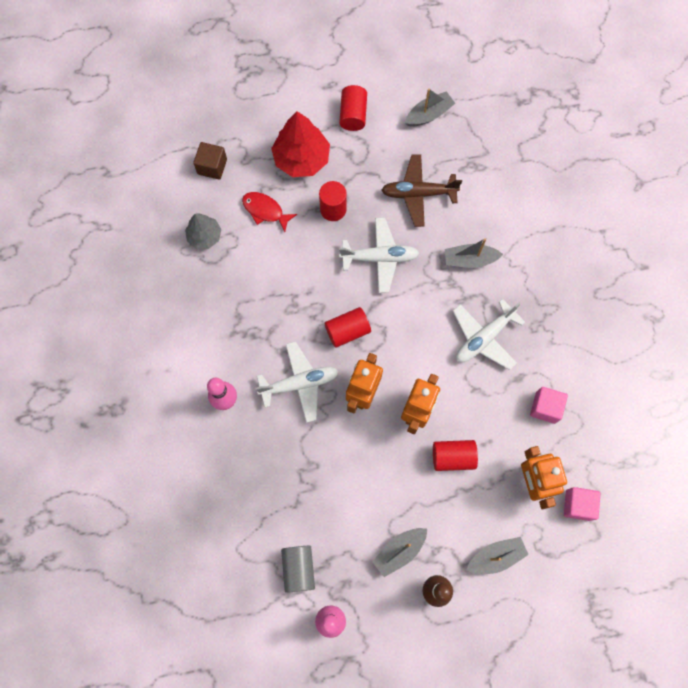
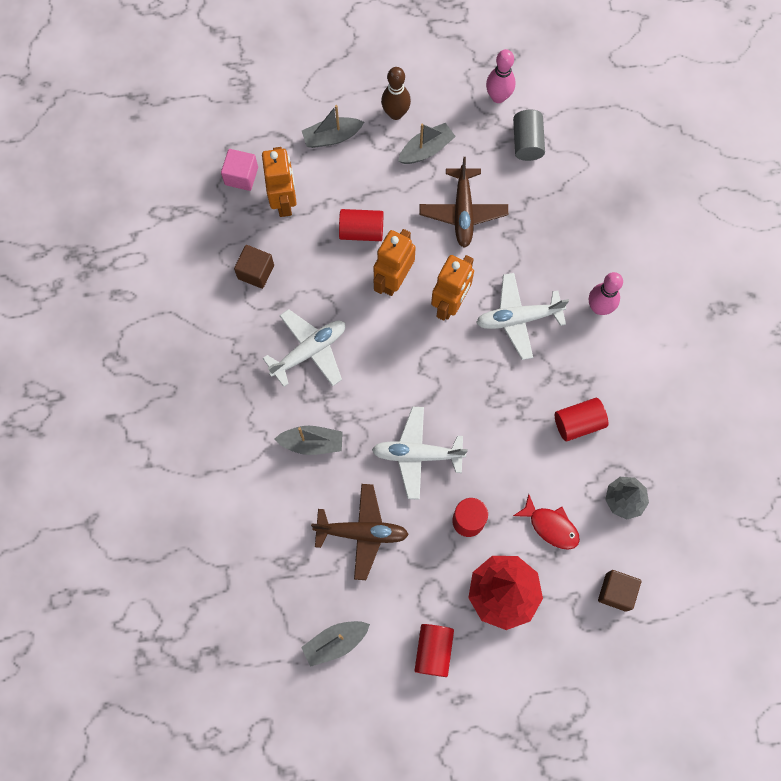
camera: 175 degrees left, 0 degrees up
(347, 331) = (461, 371): red cylinder -> red cylinder (578, 423)
(357, 485) = (463, 212): none -> brown plane
(545, 407) = (256, 272): pink cube -> brown cube

